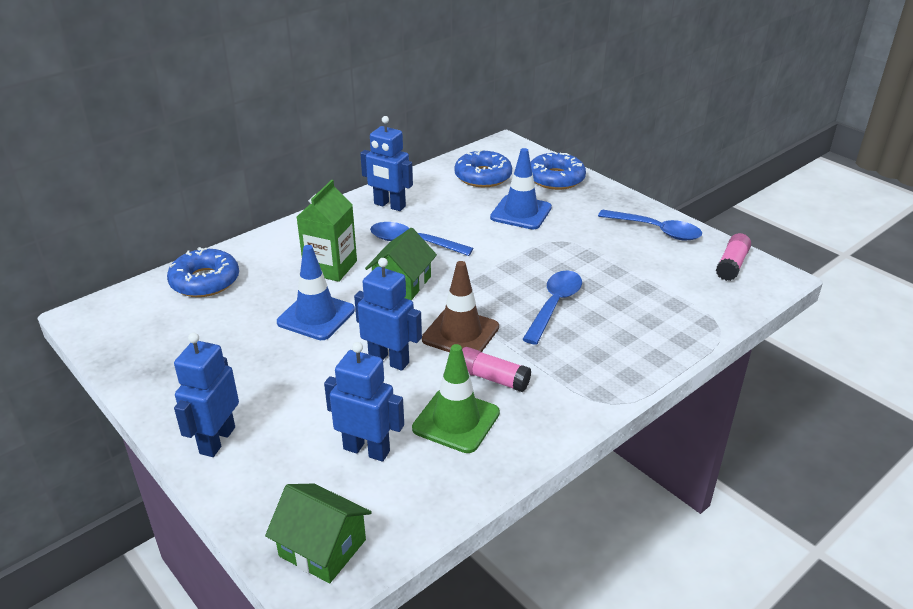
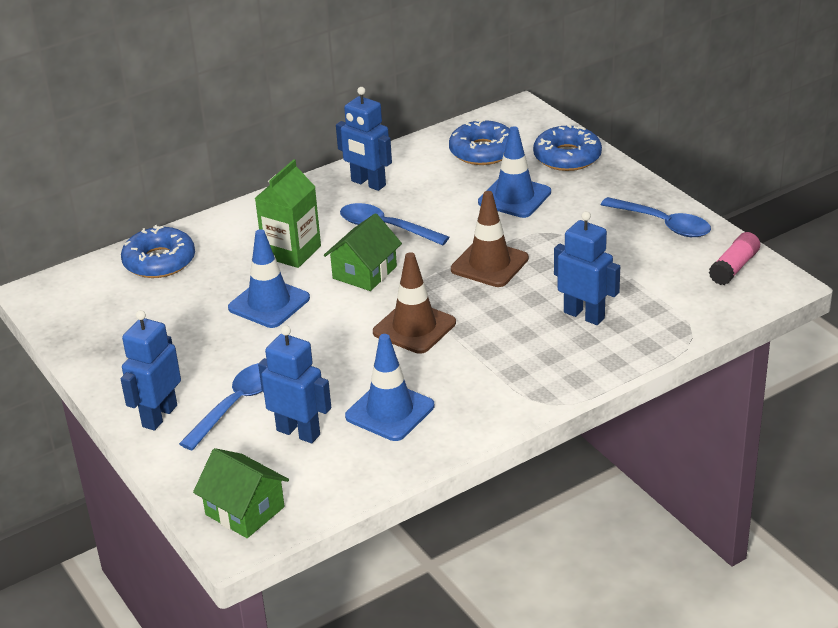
camera: 10 degrees right, 0 degrees up
(389, 360) = (335, 351): blue robot -> blue robot (584, 315)
(456, 421) = (390, 411): green traffic cone -> blue traffic cone
(493, 378) = (436, 374): pink glue stick -> none
(515, 271) = (489, 264): none -> brown traffic cone
(554, 305) = (521, 303): blue spoon -> blue spoon (236, 404)

